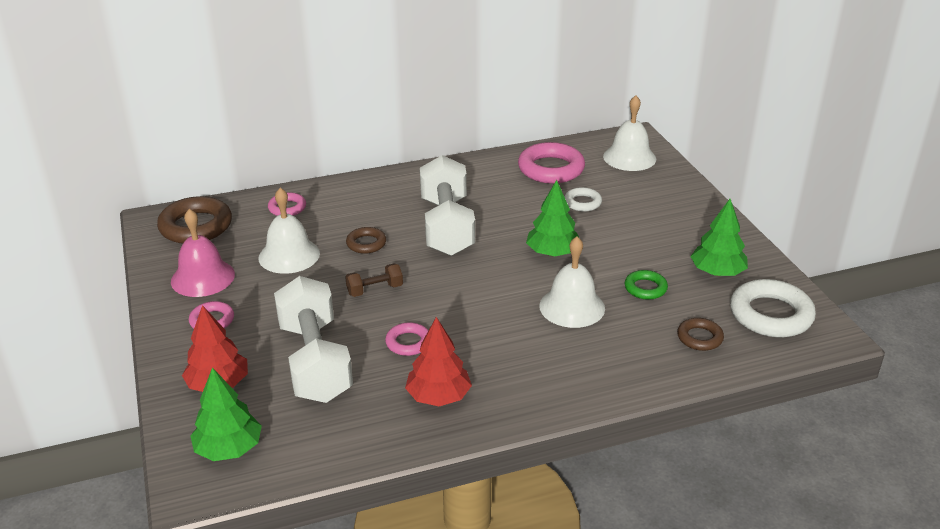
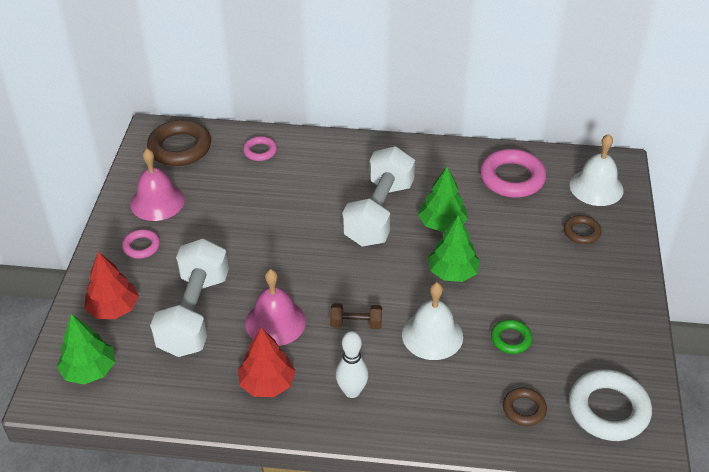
camera: 25 degrees right, 10 degrees up
(289, 255) = (234, 201): white bell -> none
(366, 243) = (301, 209): brown ring -> brown ring (581, 232)
(375, 290) = (280, 260): brown dumbbell -> brown dumbbell (356, 323)
(408, 342) = (275, 322): pink ring -> pink bell
(530, 375) = (352, 391): none -> white bowling pin
(582, 203) = (516, 226): white ring -> none
(717, 272) = (590, 346): green tree -> green tree (442, 224)

